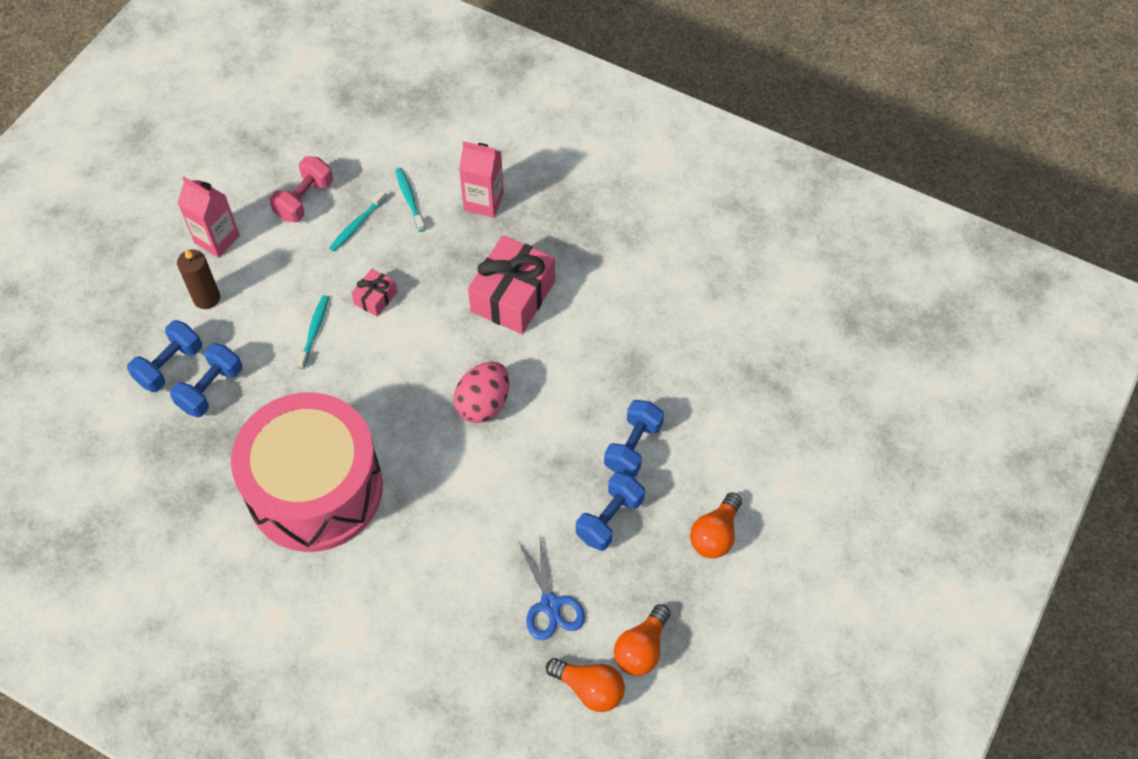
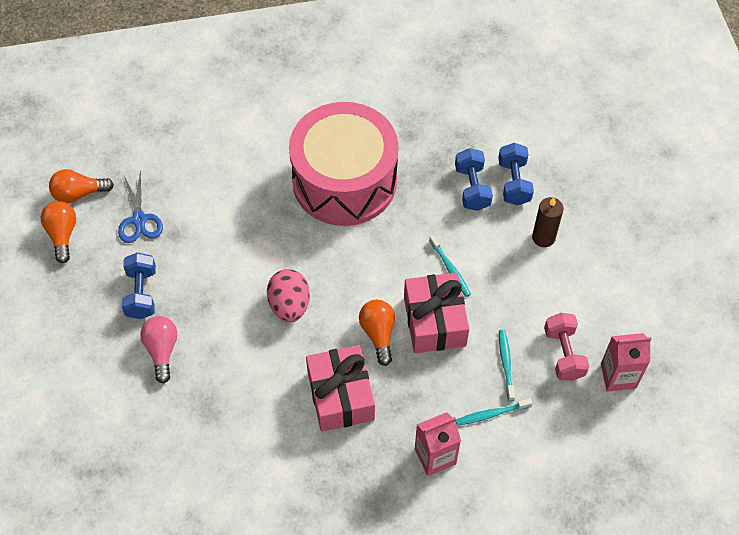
camera: 140 degrees right, 0 degrees up
(217, 239) = (586, 279): pink carton -> pink carton (618, 376)
(375, 298) = (434, 321): pink gift -> pink gift, size x2.05
(409, 199) = (491, 414): turquoise toothbrush -> turquoise toothbrush turned 135 degrees clockwise
(550, 605) = (139, 220): blue scissors -> blue scissors turned 135 degrees counterclockwise
(633, 447) = (162, 350): blue dumbbell -> pink light bulb
(715, 534) = (62, 333): orange light bulb -> orange light bulb (378, 334)

